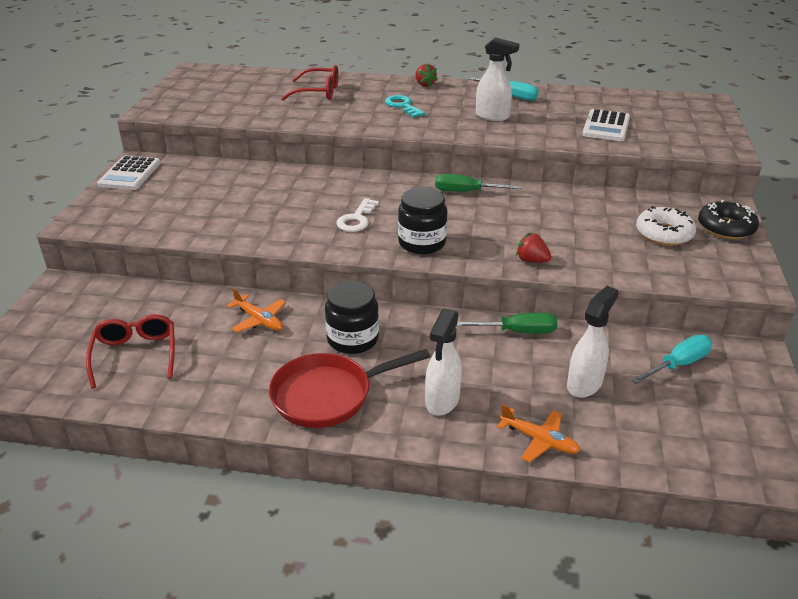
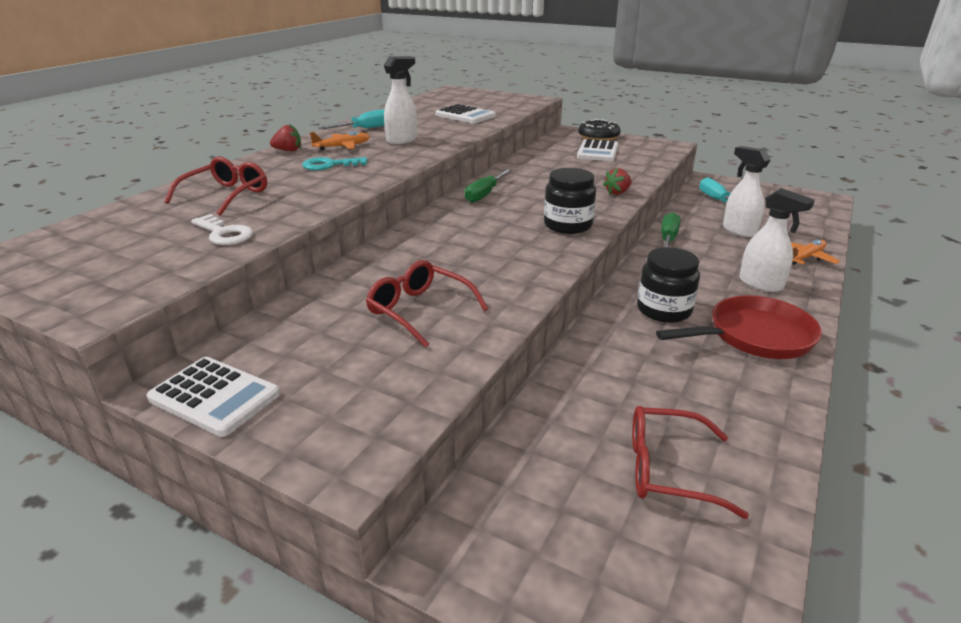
camera: 70 degrees left, 5 degrees down
(238, 208) = (419, 310): none -> red glasses
(258, 320) = (613, 361): orange plane -> orange plane (342, 147)
(328, 395) = (754, 336): red pan -> red pan turned 105 degrees counterclockwise
(356, 219) = (502, 246): white key -> white key (224, 233)
(664, 234) = (597, 151): white donut -> white calculator

